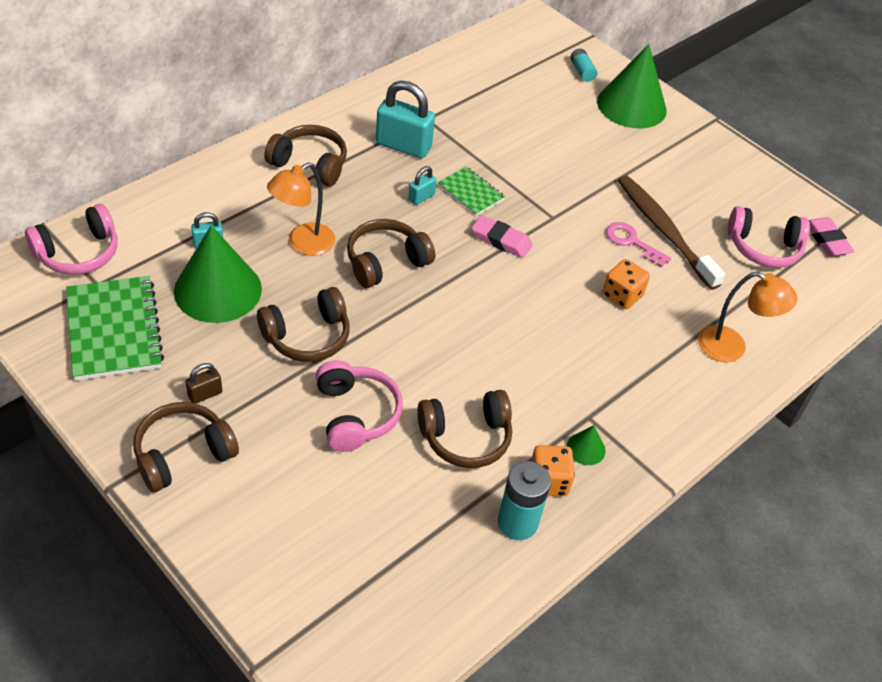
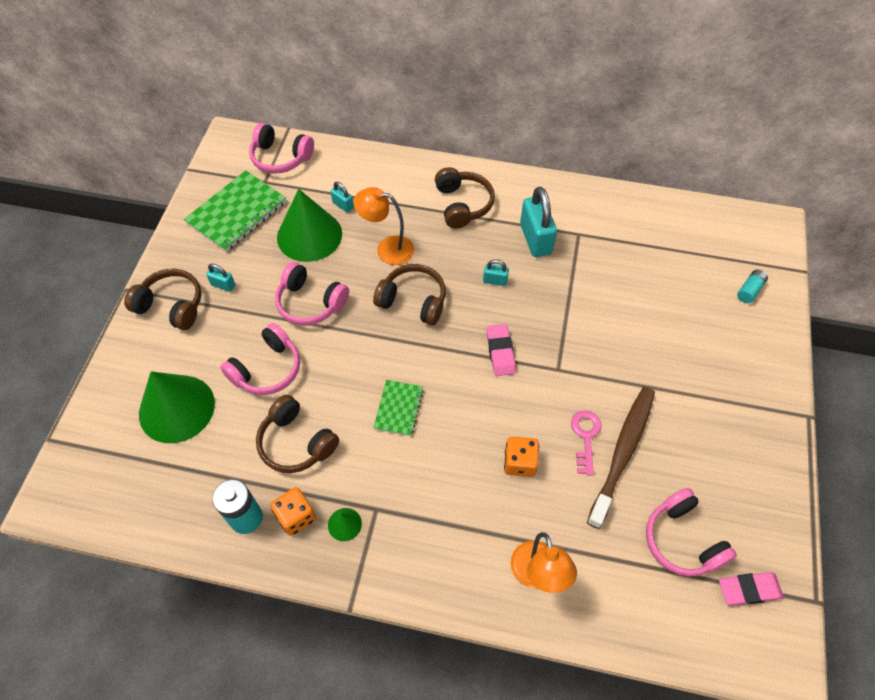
camera: 60 degrees right, 10 degrees up
(205, 394) = (223, 285): brown padlock -> turquoise padlock
(307, 336) = (310, 303): brown headphones -> pink headphones
(471, 192) = (530, 305): green notebook -> green notebook (399, 408)
(631, 105) = (749, 347): green cone -> green cone (176, 408)
(827, 240) = (749, 590): pink eraser -> pink eraser turned 45 degrees clockwise

